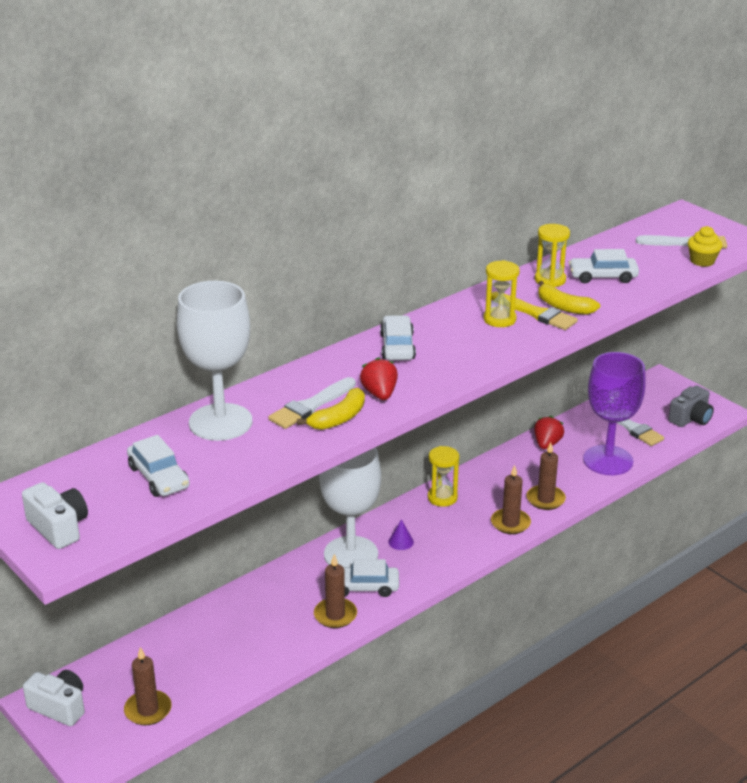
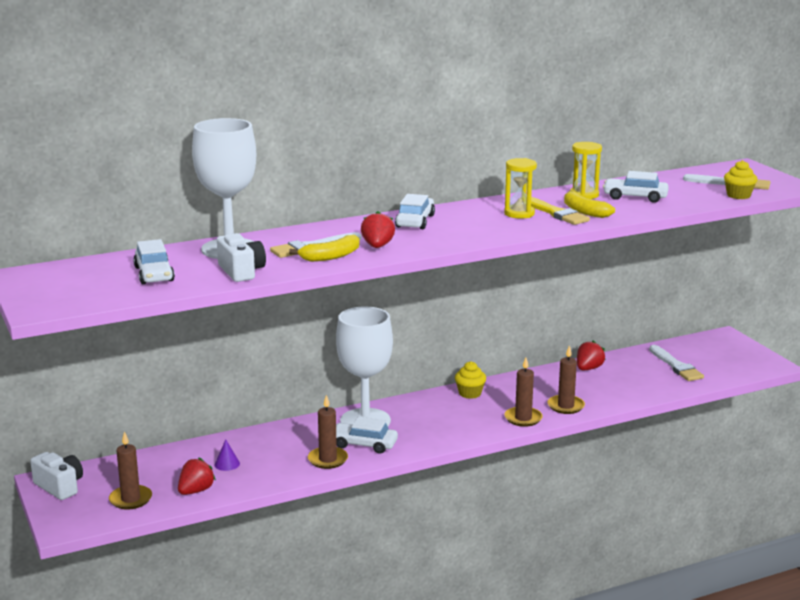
camera: 15 degrees right, 10 degrees down
(58, 528) = (52, 293): white camera -> white camera (241, 271)
(214, 684) = (196, 491): none -> red strawberry
(401, 542) = (415, 418): purple cone -> purple cone (227, 464)
(442, 497) = (470, 393): yellow hourglass -> yellow cupcake
(608, 460) = (641, 386): purple goblet -> none
(690, 418) = (739, 366): grey camera -> none

